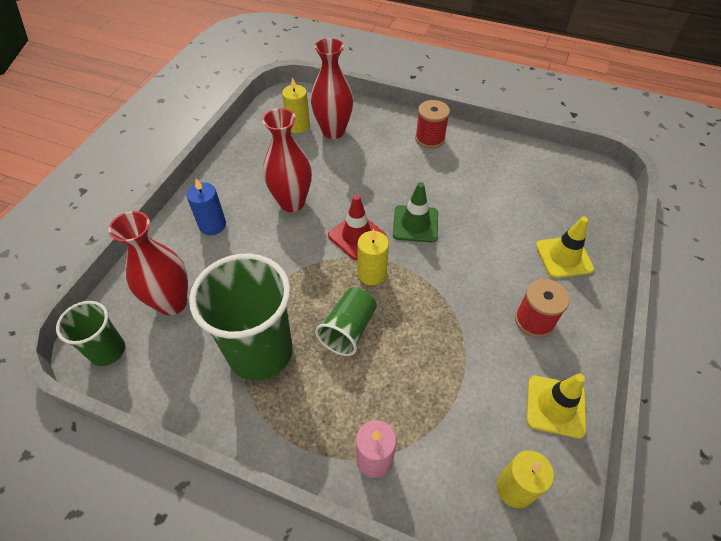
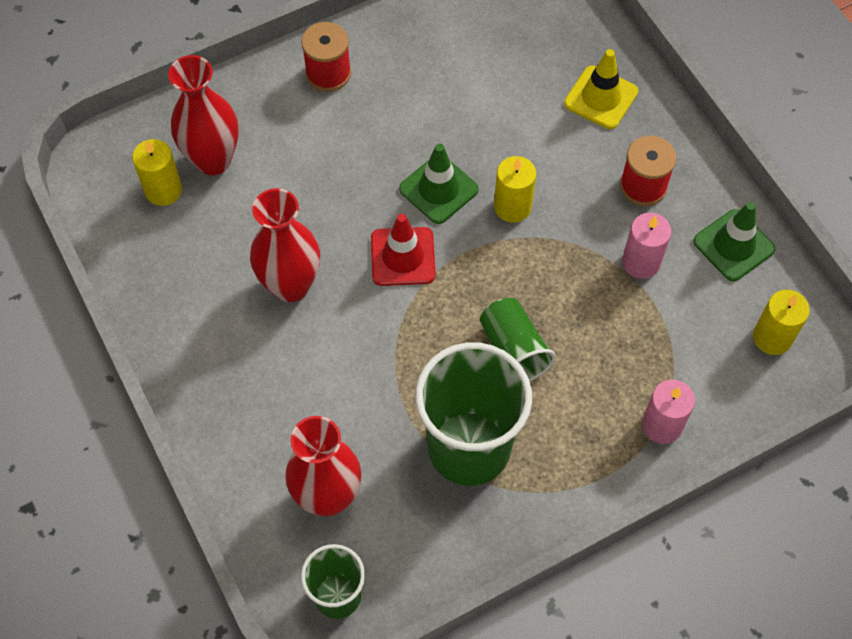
camera: 50 degrees left, 10 degrees up
(212, 225) = (247, 390): blue candle -> none
(372, 273) = (465, 279): yellow candle -> yellow candle (512, 207)
(481, 357) = (641, 262): none -> pink candle
(555, 406) = (733, 245): yellow traffic cone -> green traffic cone

